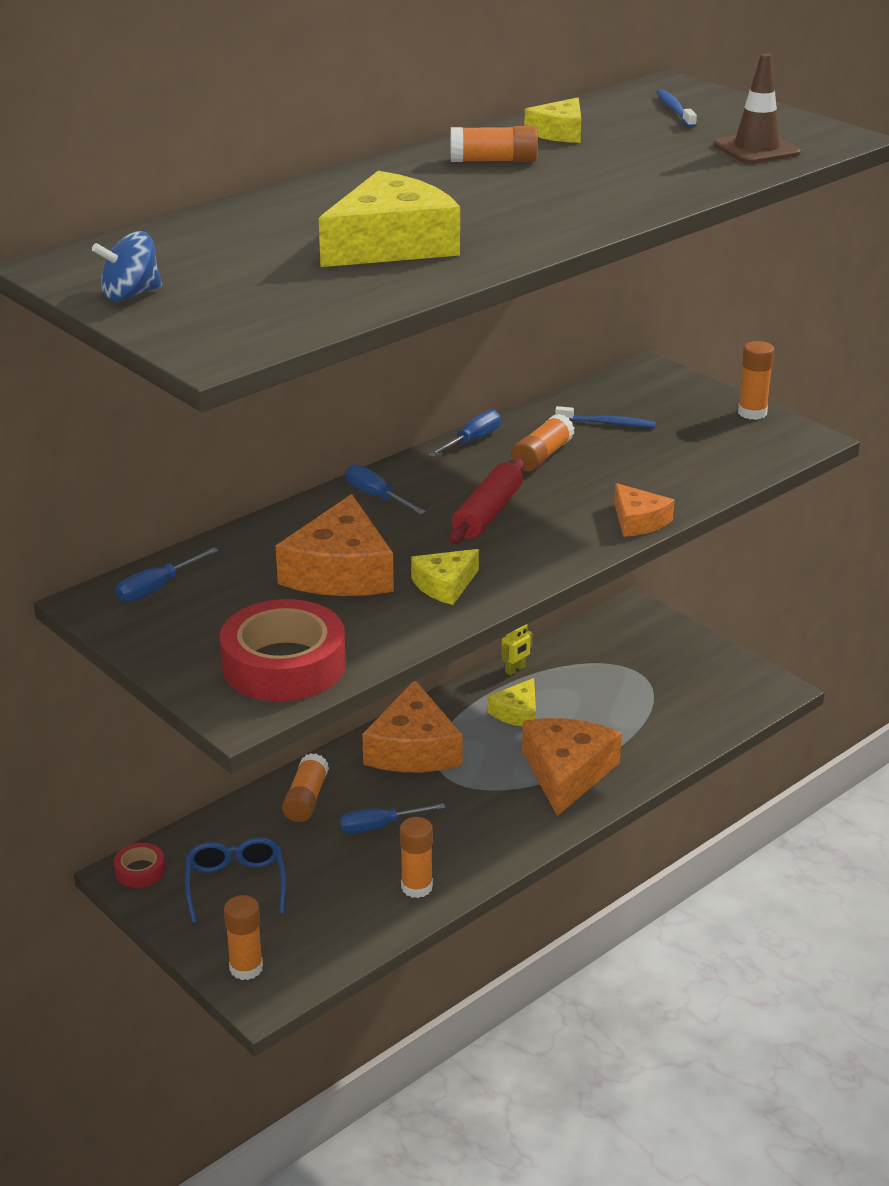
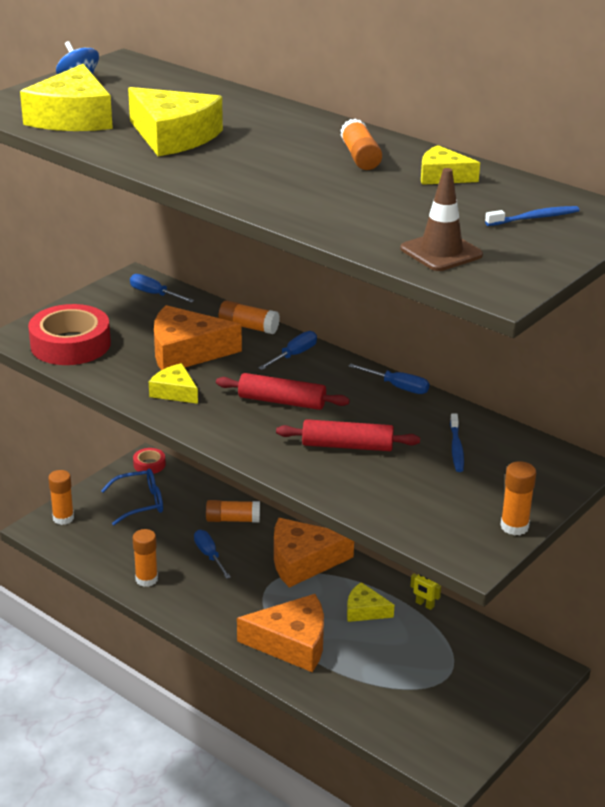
camera: 80 degrees right, 0 degrees up
(290, 300) = (73, 117): none -> yellow cheese
(542, 456) = (383, 419): orange glue stick -> orange glue stick (248, 327)
(594, 482) = (347, 446): none -> red rolling pin
(638, 521) = (288, 469): orange cheese -> none

